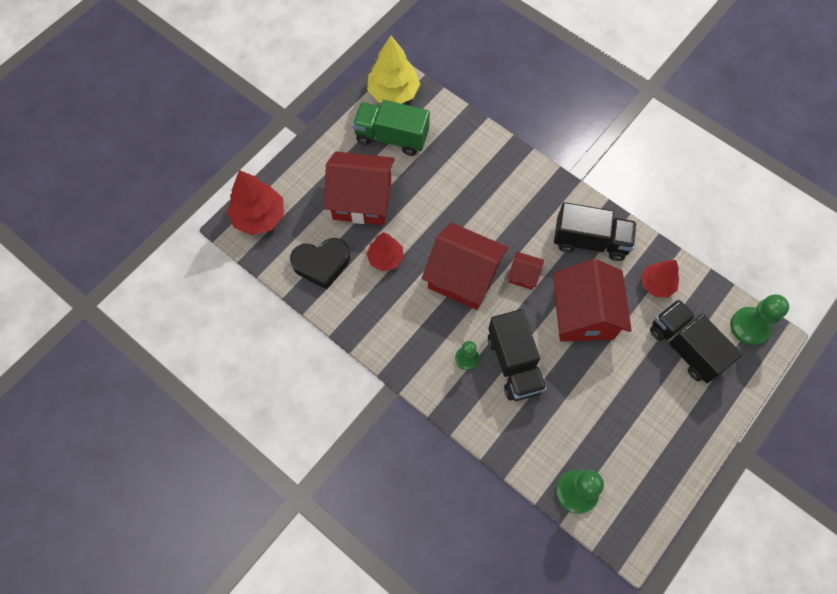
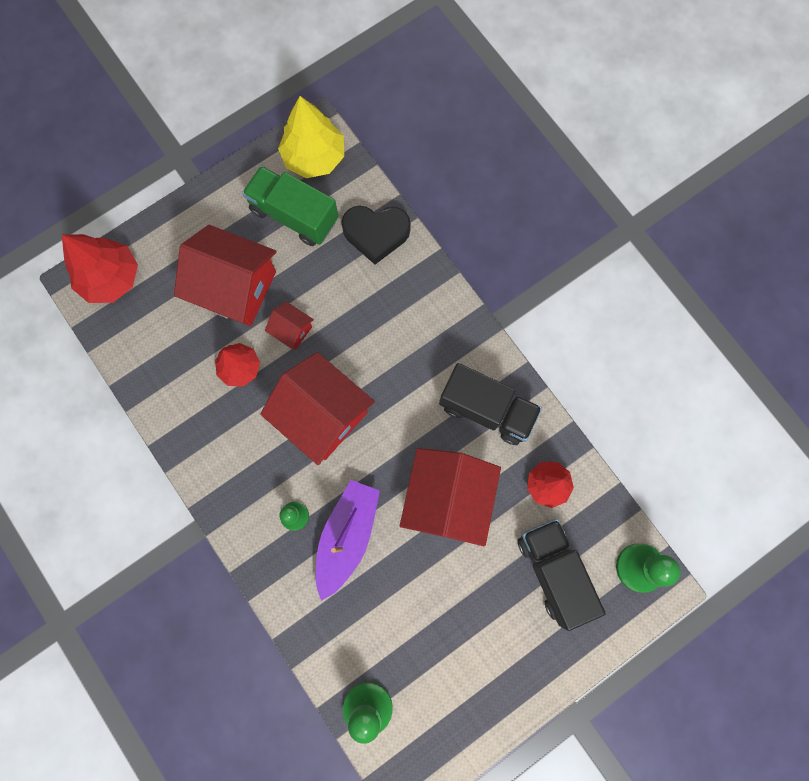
camera: 15 degrees right, 10 degrees up
(321, 264) = (165, 355): black heart -> black heart (376, 234)
(514, 363) = (347, 536): black truck -> purple boat
(523, 275) = (393, 432): red house -> red house (292, 330)

